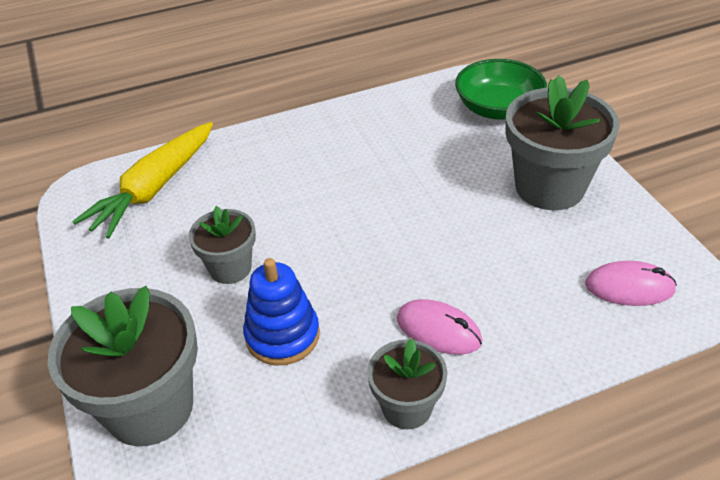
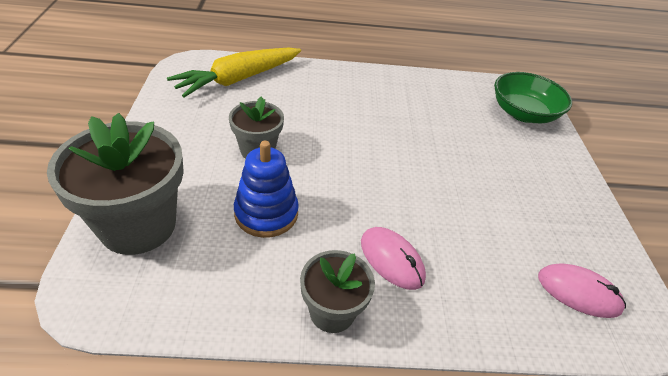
camera: 15 degrees right, 0 degrees up
(549, 187) = (540, 185): grey flower pot -> none

